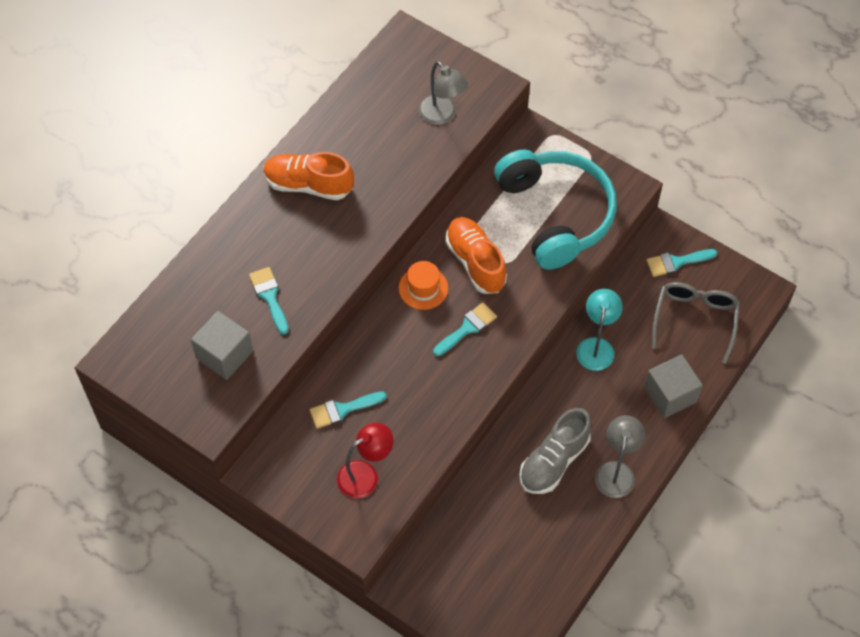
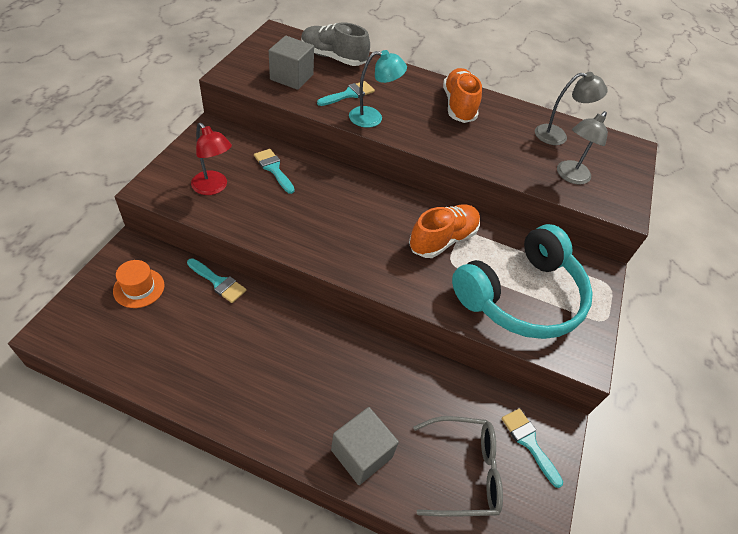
camera: 70 degrees right, 10 degrees down
(423, 288) = (403, 207): orange hat -> orange hat (139, 288)
(467, 328) = (372, 240): turquoise brush -> turquoise brush (218, 282)
(554, 461) = (264, 348): grey shoe -> grey shoe (333, 58)
(596, 346) = (401, 372): turquoise lamp -> turquoise lamp (373, 118)
(616, 471) = (259, 407): grey lamp -> grey lamp (557, 136)

